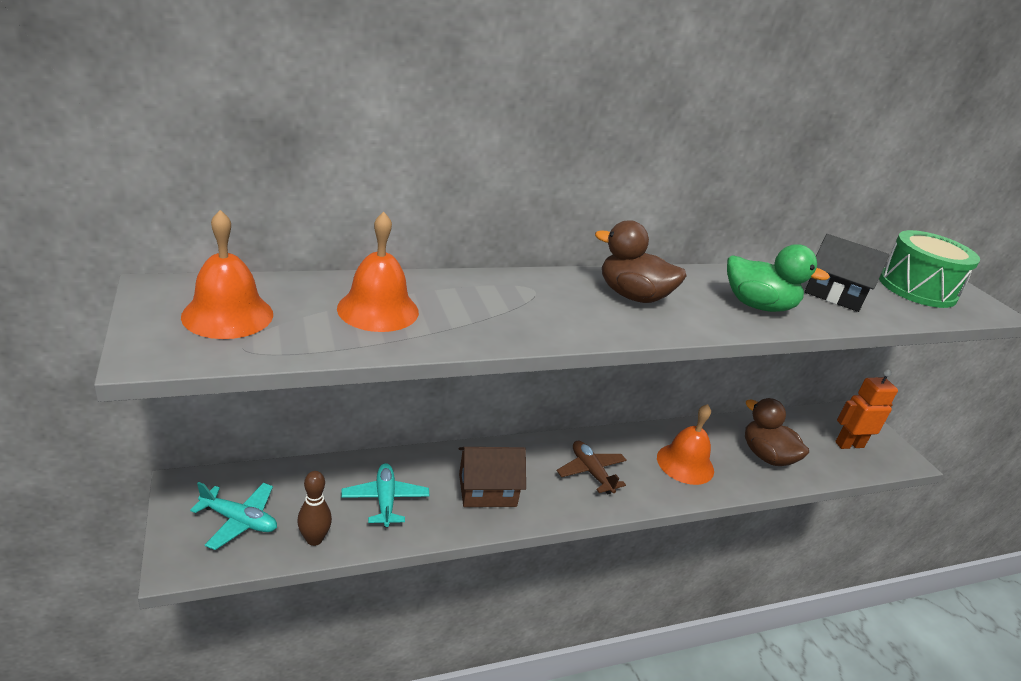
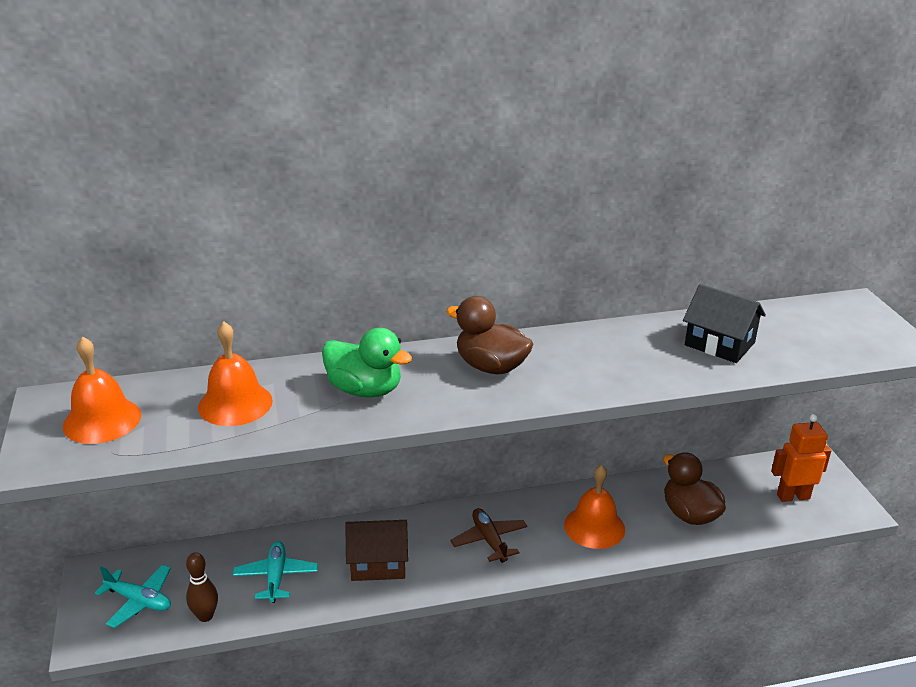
camera: 10 degrees right, 0 degrees up
(758, 305) = (623, 366): green duck -> green duck (365, 390)
(917, 288) = (824, 328): green drum -> none

